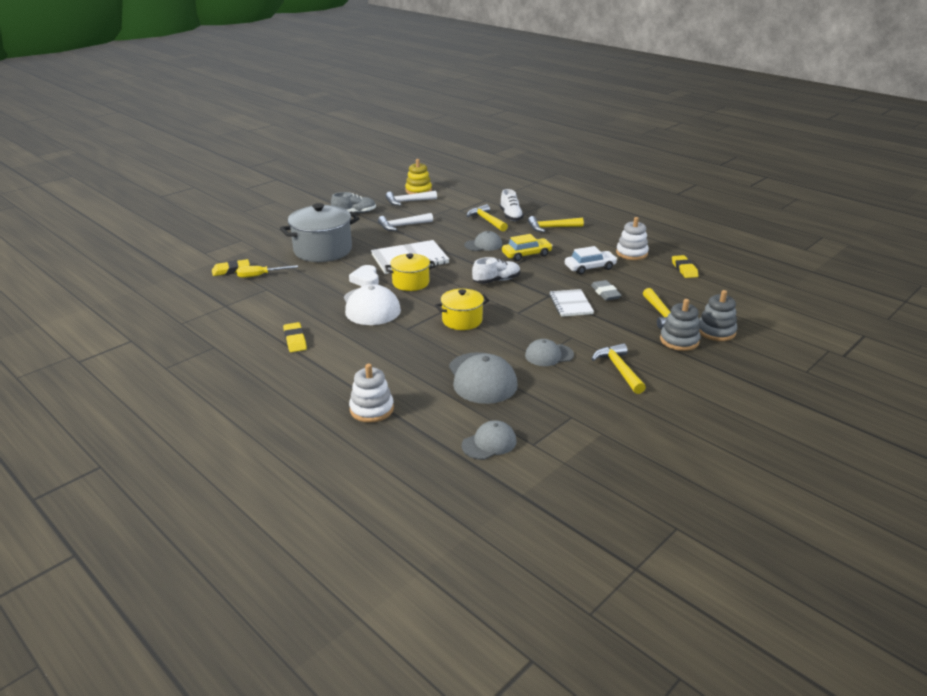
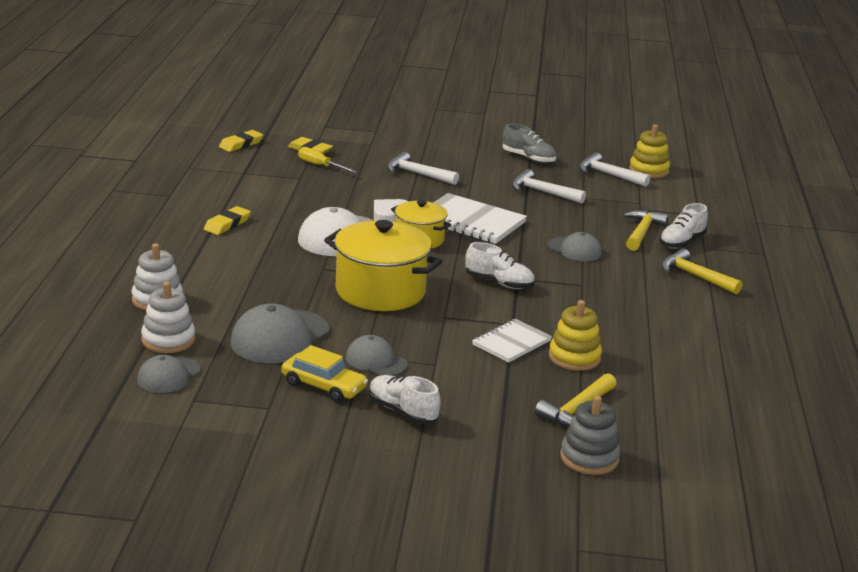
camera: 50 degrees right, 5 degrees down
(323, 250) = (417, 174): grey pot -> white hammer
(462, 320) = (380, 291): yellow pot -> yellow pot, size x1.69
(489, 443) = (168, 375): grey cap -> grey cap turned 105 degrees clockwise
(526, 255) = (593, 281): yellow car -> yellow car (324, 386)
(590, 267) = (626, 330): white car -> none
(605, 293) = (574, 357): grey eraser -> yellow stacking toy
(619, 369) = (402, 412): yellow hammer -> white shoe
(631, 253) = (716, 348): white stacking toy -> white stacking toy (168, 340)
(679, 341) = (526, 436): grey stacking toy -> none
(684, 269) = (733, 396): yellow eraser -> yellow eraser (241, 144)

